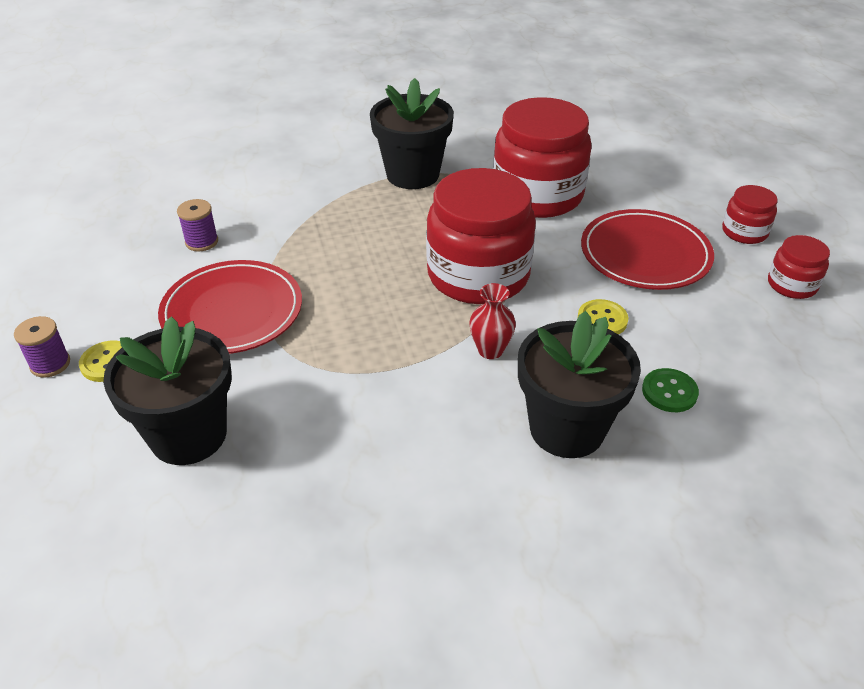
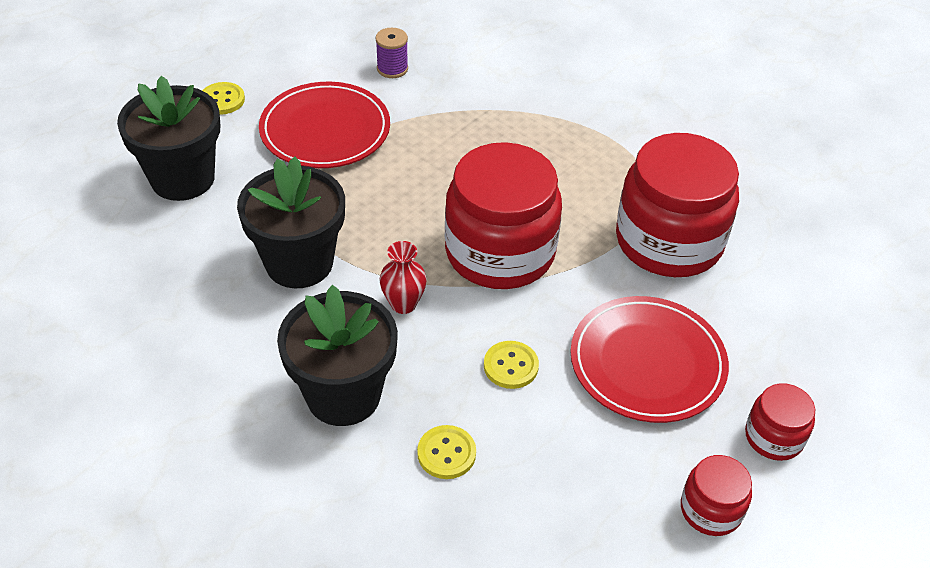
camera: 55 degrees right, 5 degrees up
(50, 364) = (201, 75): purple spool -> none
(412, 174) = (611, 141): black flower pot -> black flower pot (299, 263)
(669, 392) = (446, 453): green button -> yellow button

